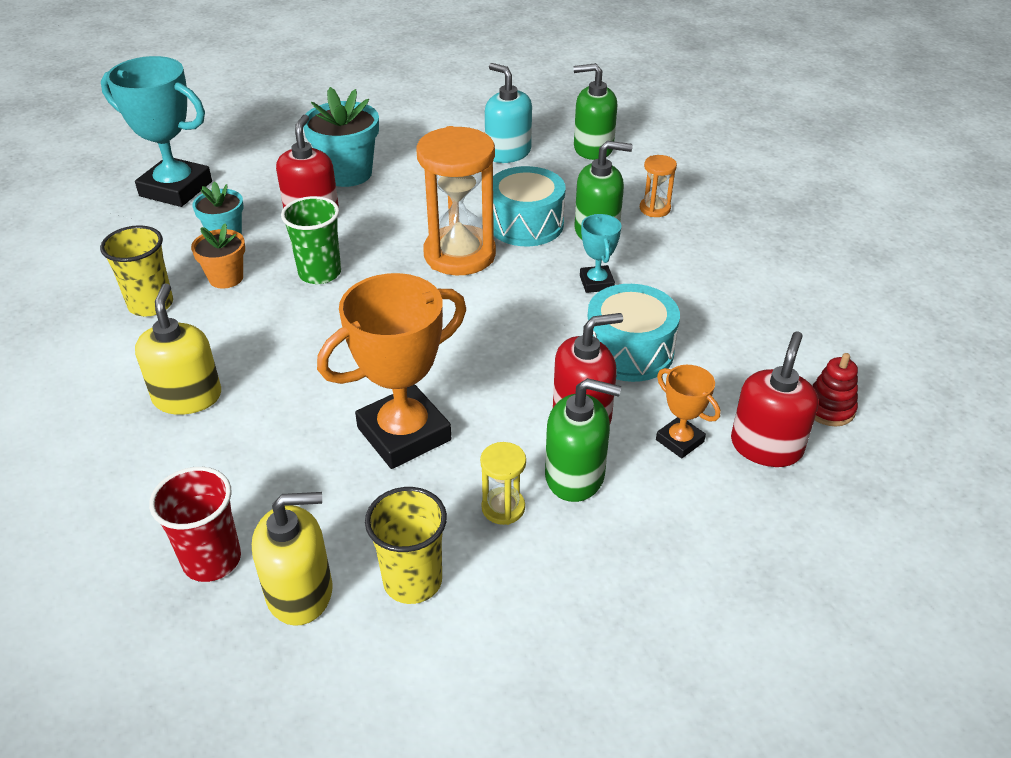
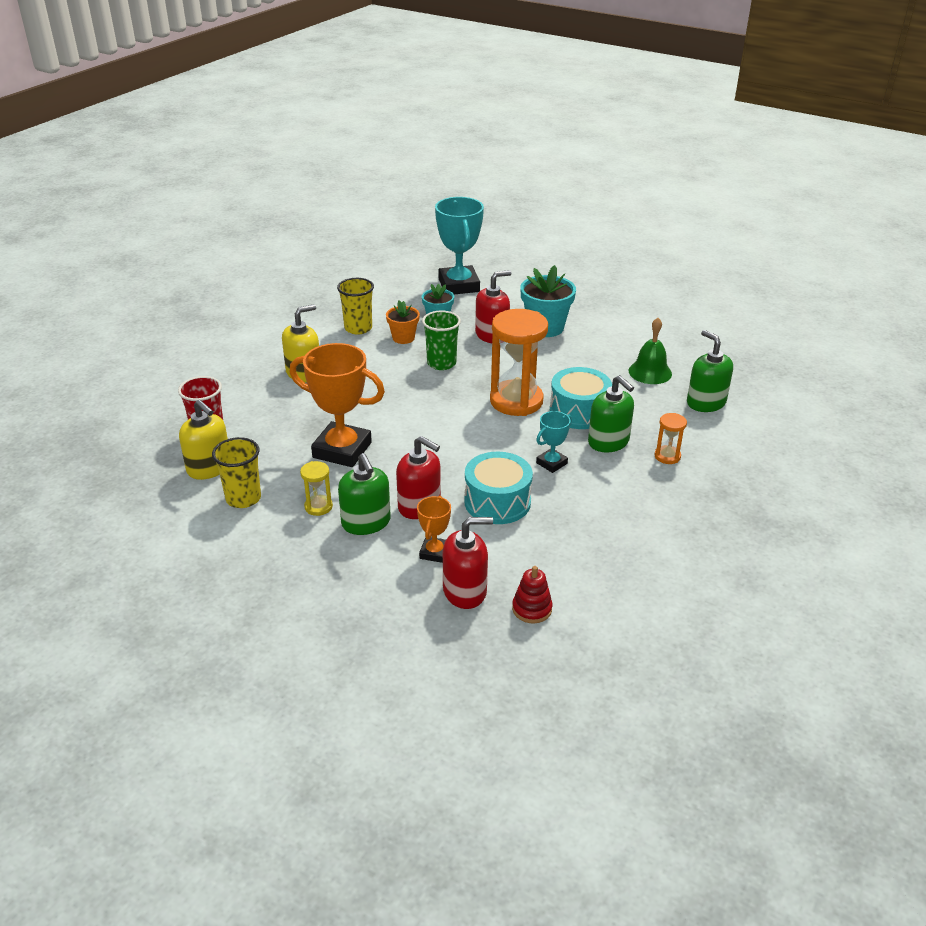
camera: 55 degrees right, 5 degrees down
(508, 153) = (650, 372): turquoise soap dispenser -> green bell

